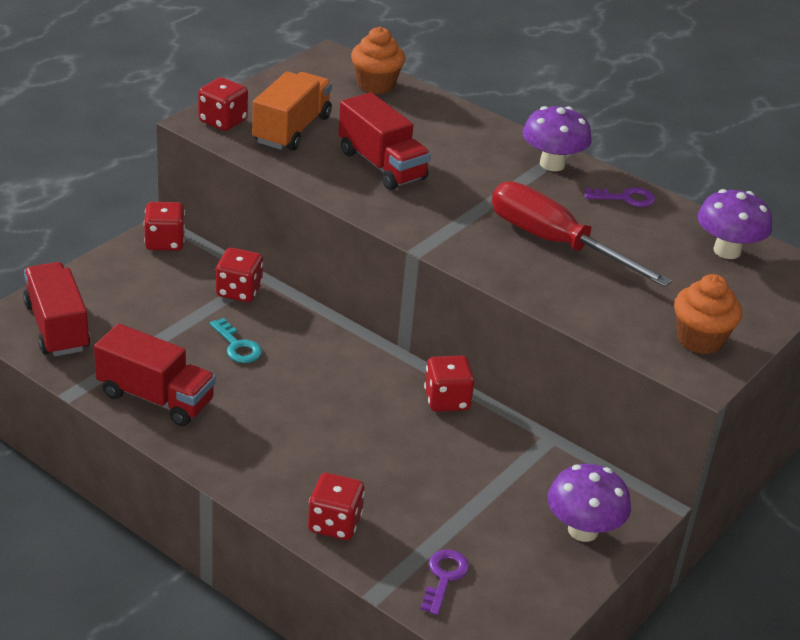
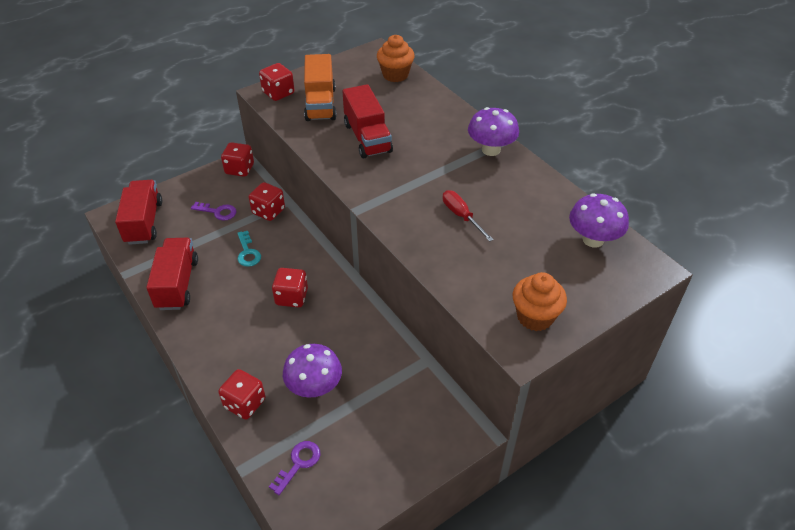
camera: 20 degrees right, 10 degrees up
(155, 398) = (177, 284): red truck -> red truck turned 135 degrees counterclockwise
(292, 130) = (320, 104): orange truck -> orange truck turned 135 degrees clockwise
(447, 400) = (367, 316): red dice -> red dice (292, 297)
(555, 243) = (461, 216): red screwdriver -> red screwdriver, size x0.51
(583, 530) = (416, 443): purple mushroom -> purple mushroom (314, 387)
(625, 198) = (533, 184): purple key -> purple key (218, 212)

